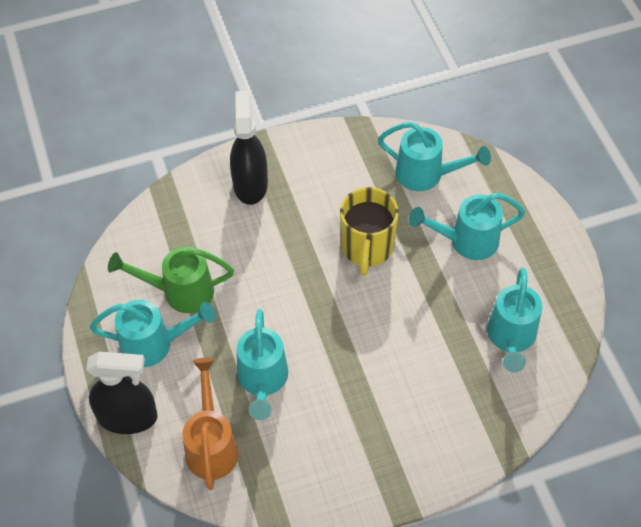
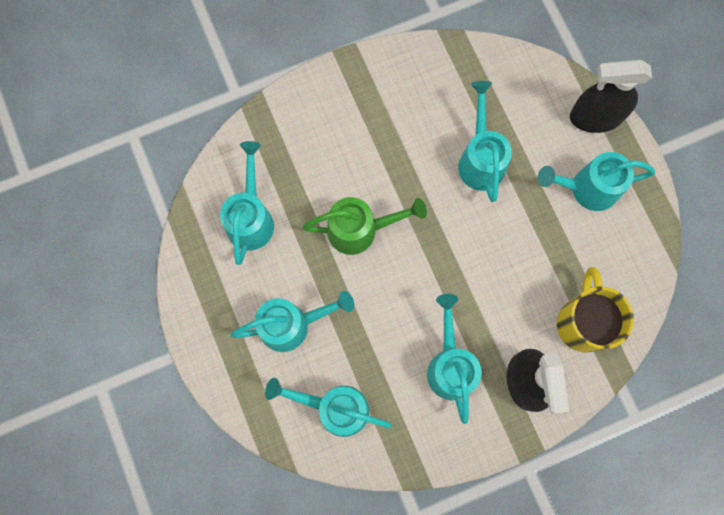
camera: 175 degrees right, 20 degrees up
(180, 292) = (574, 245): green watering can -> green watering can (360, 230)
(211, 445) = (516, 97): orange watering can -> none
(317, 200) = (450, 365): none -> turquoise watering can
(367, 247) = (394, 310): yellow mug -> yellow mug (583, 322)

